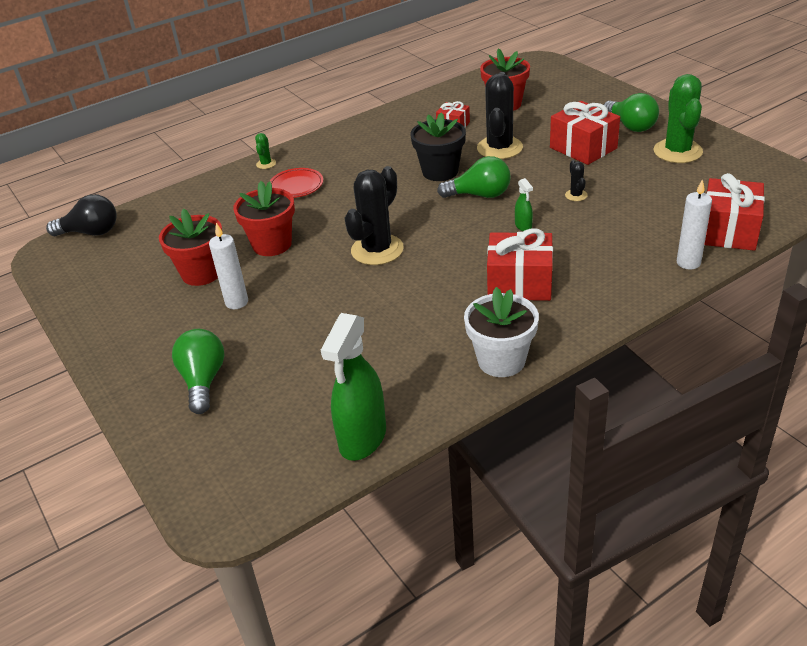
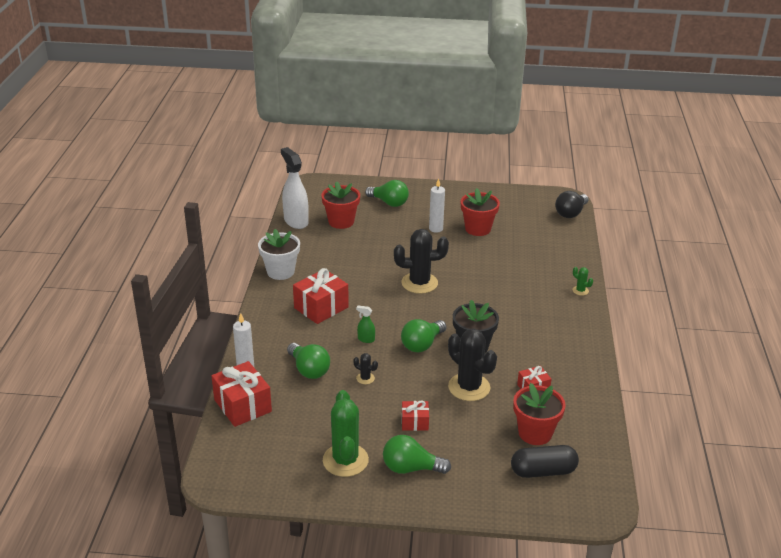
camera: 125 degrees right, 5 degrees down
(272, 244) = (475, 256): red flower pot -> red flower pot (341, 222)
(296, 186) = (532, 289): red plate -> none
(362, 438) = (296, 221): green spray bottle -> white spray bottle
(377, 250) = (419, 283): black cactus -> black cactus turned 75 degrees counterclockwise
(538, 87) = (543, 471): none -> black capsule
(583, 148) = (415, 422): red gift -> red gift, size x0.55
(620, 228) = (309, 370): none -> green light bulb
(677, 151) = (345, 460): green cactus -> green cactus turned 45 degrees clockwise

